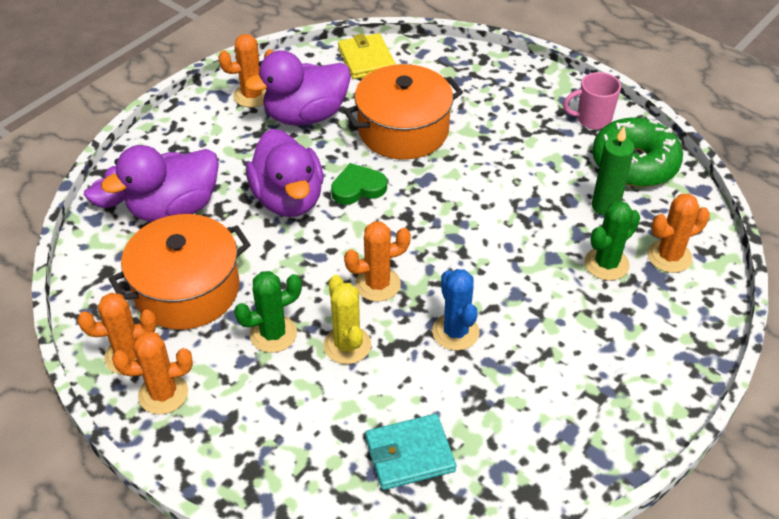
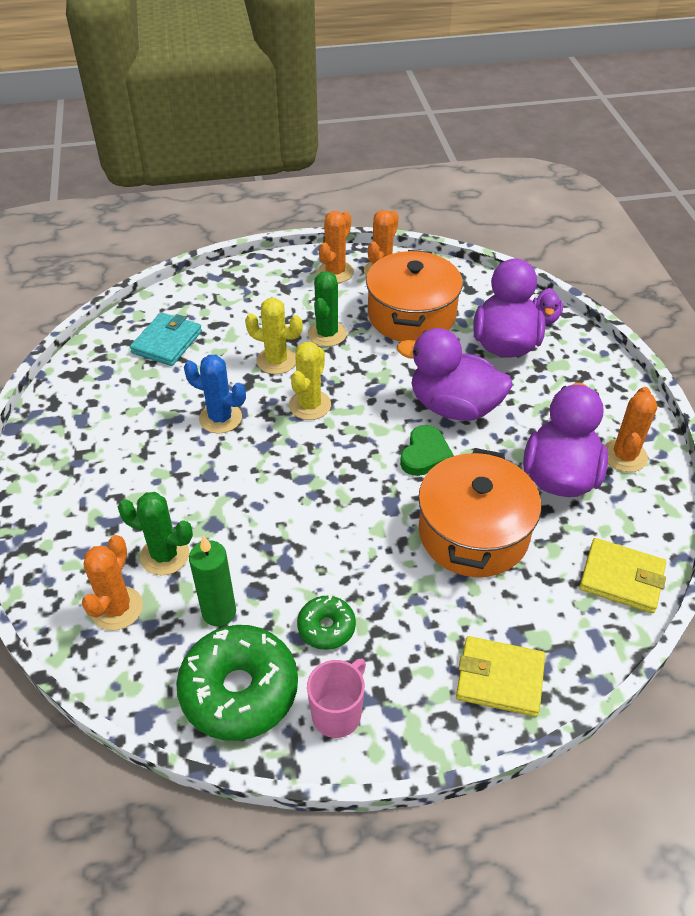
camera: 130 degrees right, 0 degrees up
(377, 284) = (310, 405): orange cactus -> yellow cactus
(492, 74) = (500, 678): none -> yellow wallet
(551, 154) = (326, 627): none -> green donut
(606, 264) = (165, 555): green cactus -> green cactus turned 75 degrees counterclockwise

